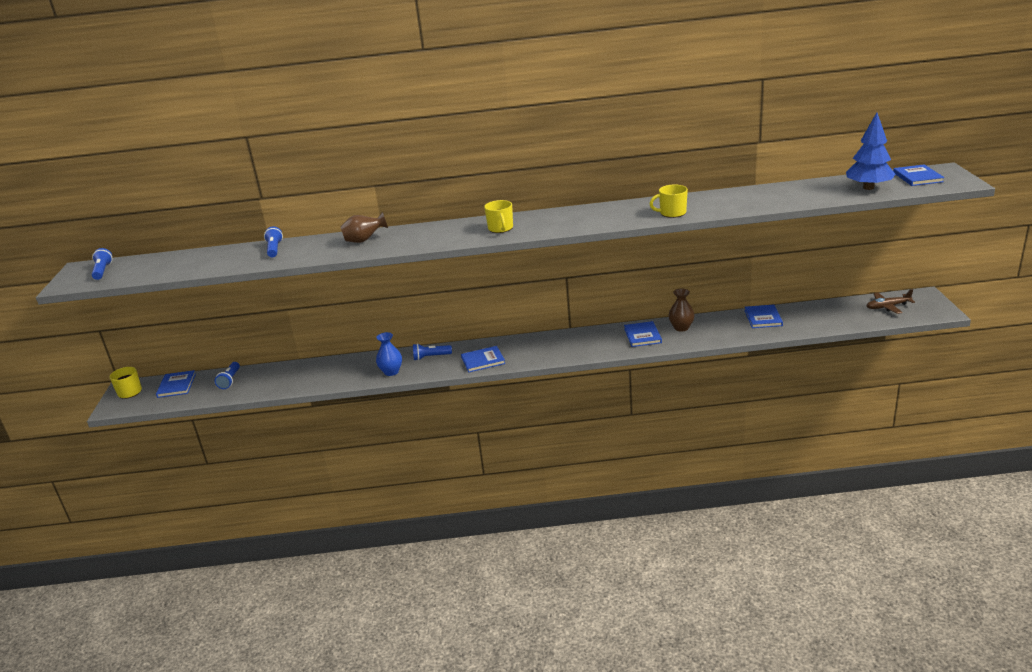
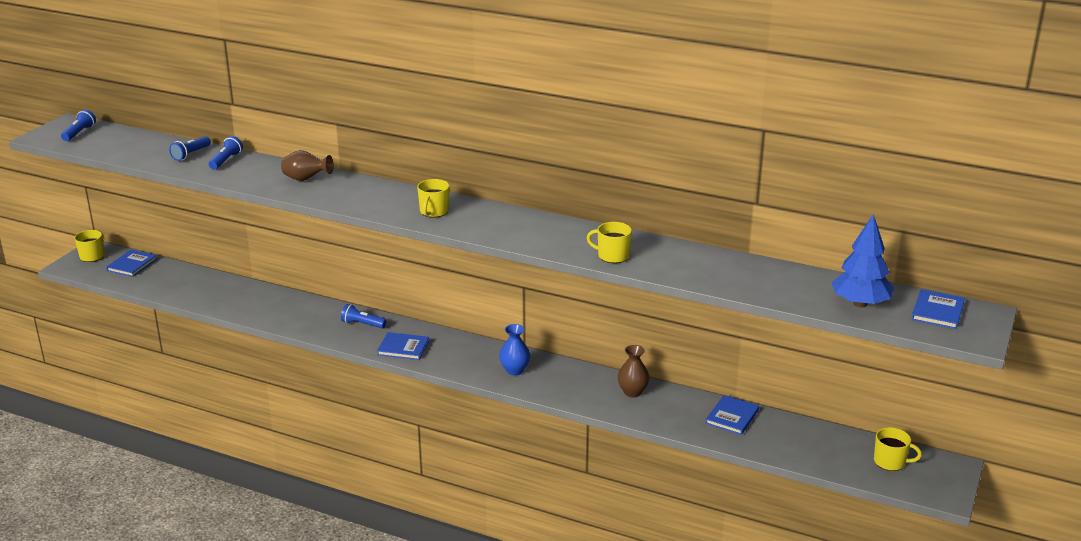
camera: 25 degrees right, 0 degrees up
(230, 380) = (176, 277): blue flashlight -> blue flashlight (191, 154)
(391, 372) = (312, 325): blue vase -> blue vase (514, 370)
(642, 336) = (583, 385): blue book -> none
(887, 307) = (890, 462): brown plane -> yellow mug

